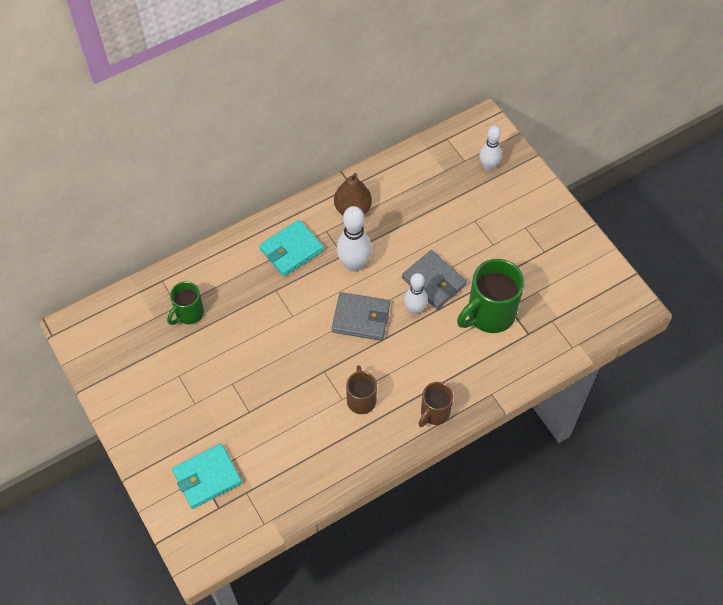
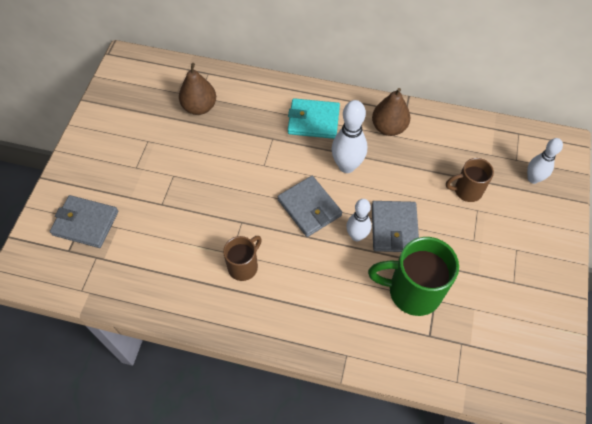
camera: 45 degrees right, 0 degrees up
(188, 313) = (199, 107): green mug -> brown pear
(207, 477) = (85, 223): turquoise wallet -> grey wallet
(434, 413) = (285, 327): brown mug -> brown mug (466, 191)

